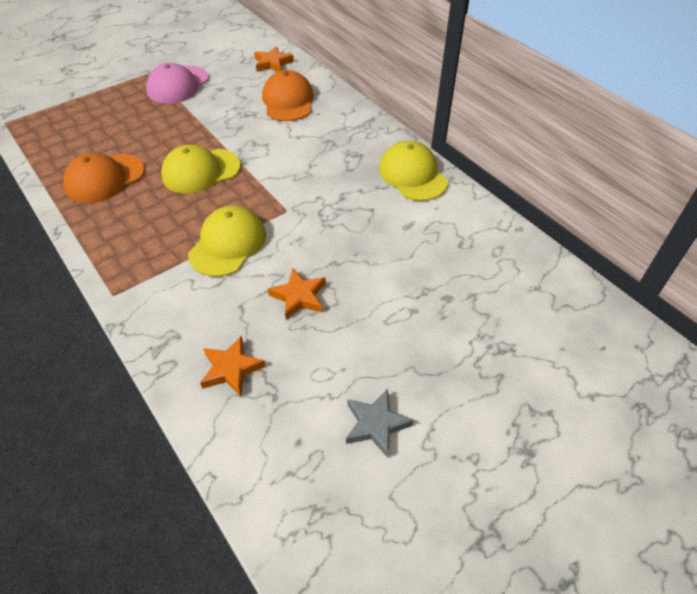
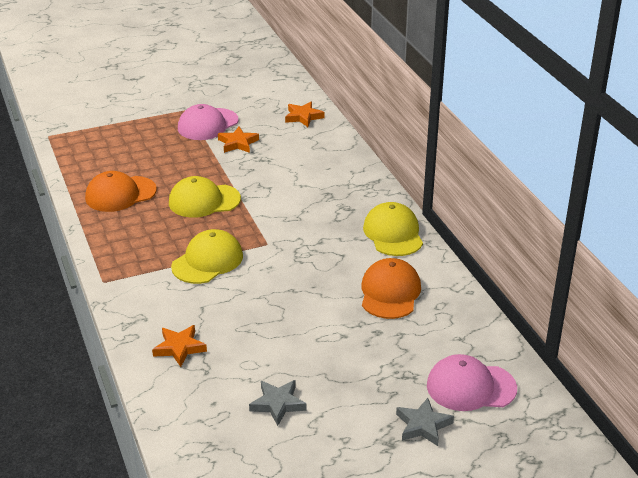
camera: 15 degrees right, 15 degrees down
(288, 101) = (304, 153): orange cap -> orange cap (390, 292)
(299, 296) = (252, 309): orange star -> orange star (238, 143)
(551, 415) = (423, 425): none -> grey star
(577, 348) = (470, 387): none -> pink cap

